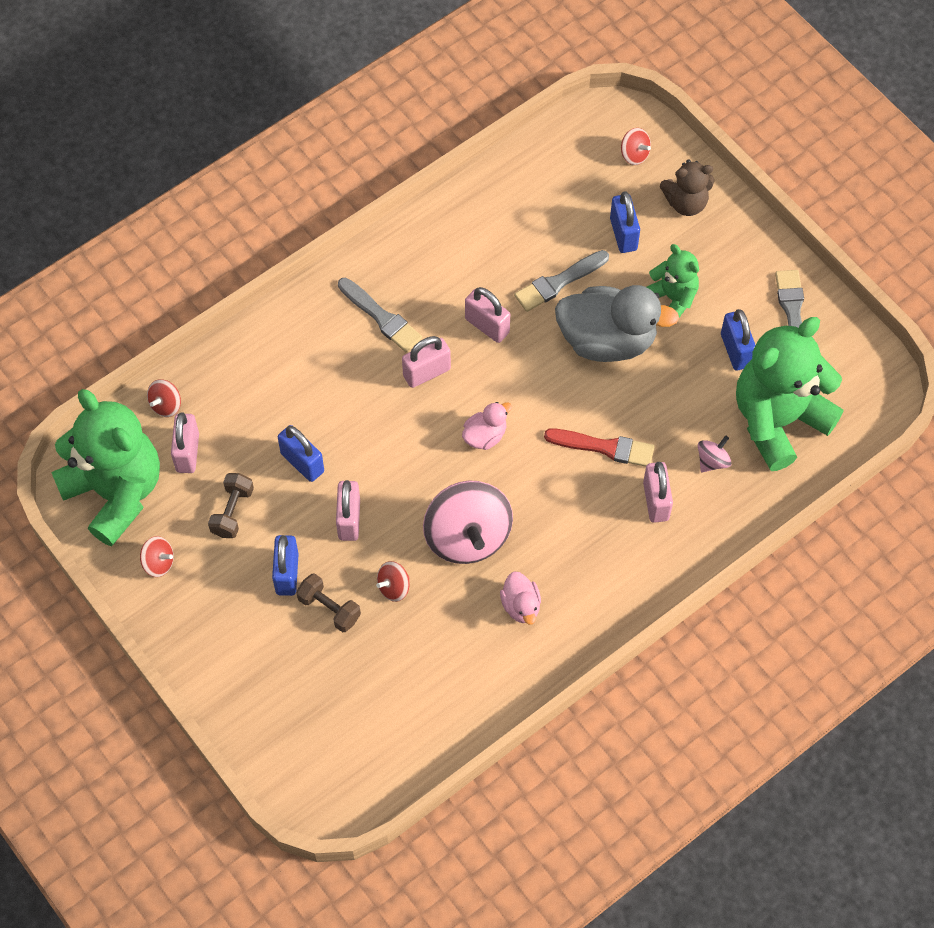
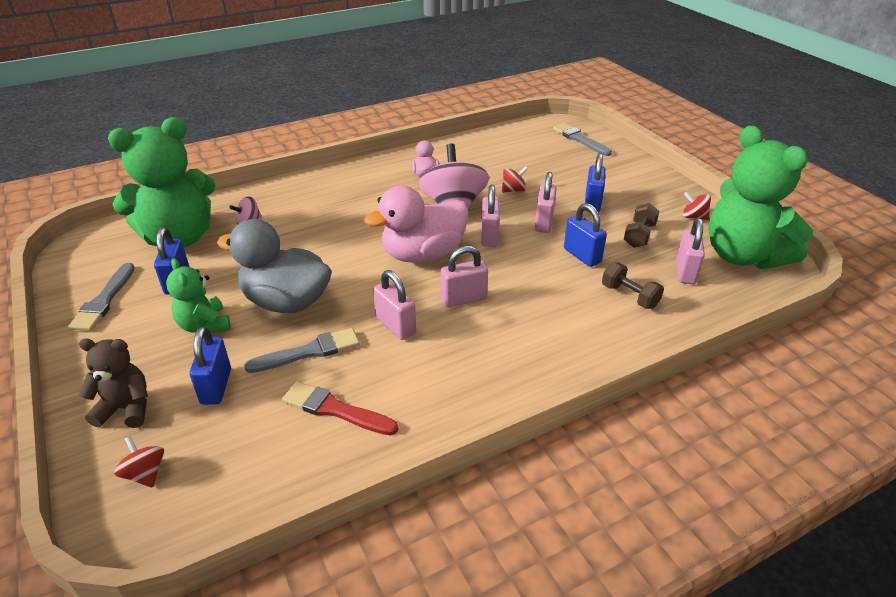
camera: 170 degrees left, 25 degrees down
(166, 405) = (714, 304): red spinning top -> none
(329, 608) = (561, 186): brown dumbbell -> brown dumbbell (629, 296)
(381, 317) = (500, 345): grey brush -> grey brush (579, 139)
(485, 435) = (423, 254): pink duck -> pink duck, size x2.09
(604, 447) = (327, 238): red brush -> red brush (335, 409)
(656, 501) = (305, 208): pink padlock -> pink padlock (489, 236)

